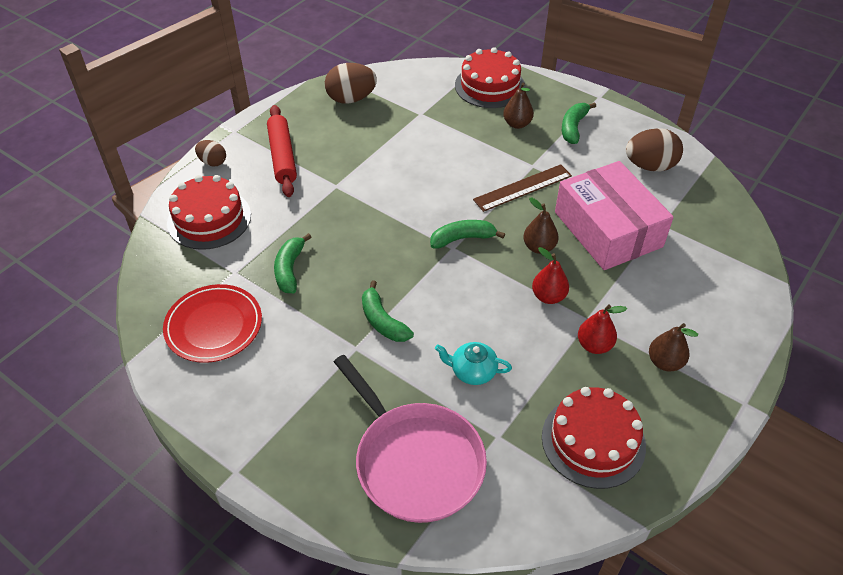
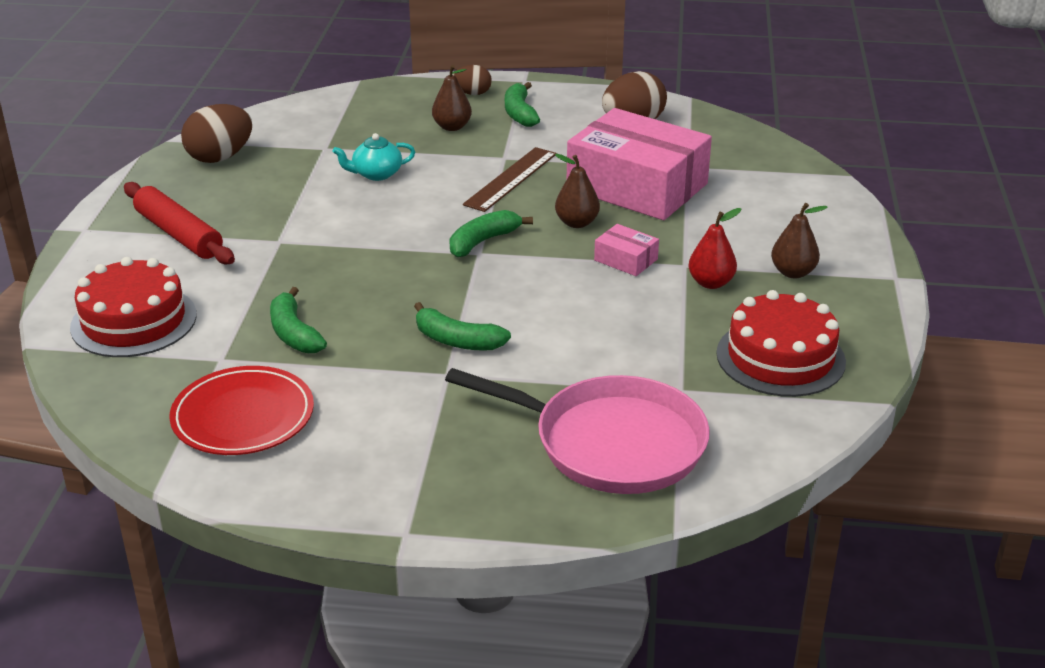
camera: 30 degrees left, 15 degrees down
(213, 162) = (83, 266): brown egg -> brown egg (472, 93)
(472, 371) = (602, 347): turquoise teapot -> turquoise teapot (376, 174)
(490, 86) = (387, 102): red cake -> none
(548, 296) = (626, 260): red pear -> pink box

